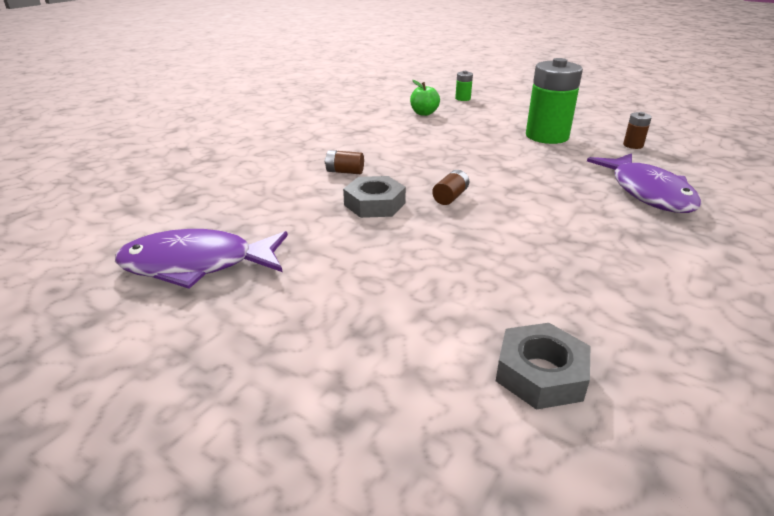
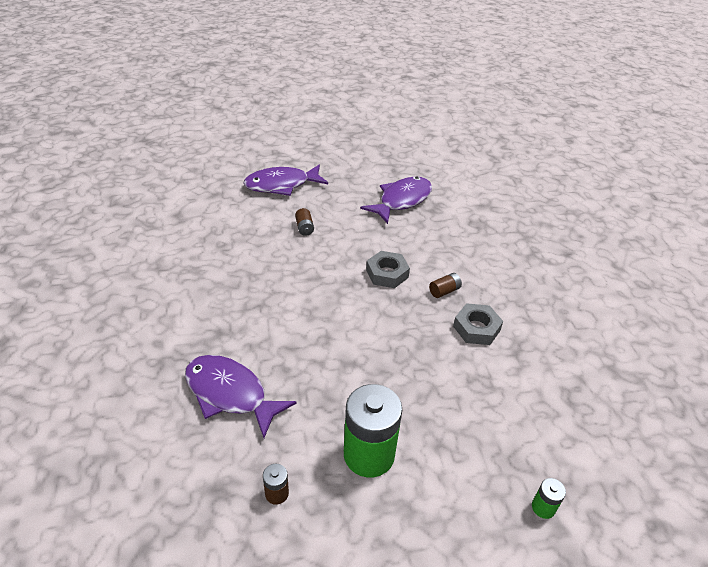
camera: 135 degrees right, 10 degrees up
(328, 420) = (281, 185): none -> purple fish
(424, 113) = (522, 426): green apple -> none
(450, 197) = (355, 305): brown battery -> brown battery (304, 228)
(540, 373) = (228, 227): grey nut -> grey nut (476, 328)

